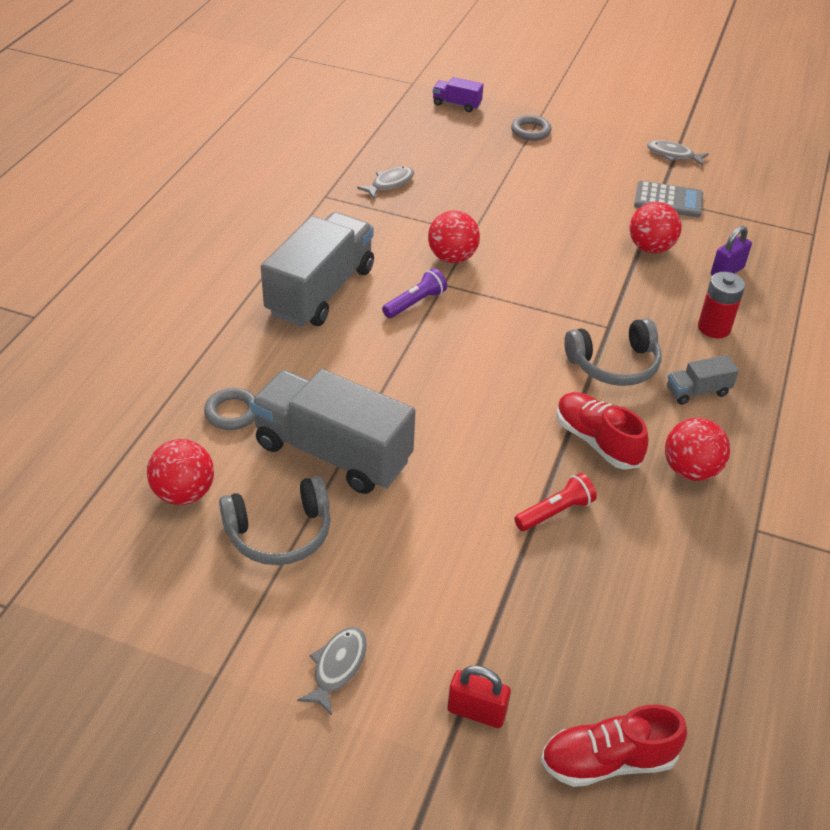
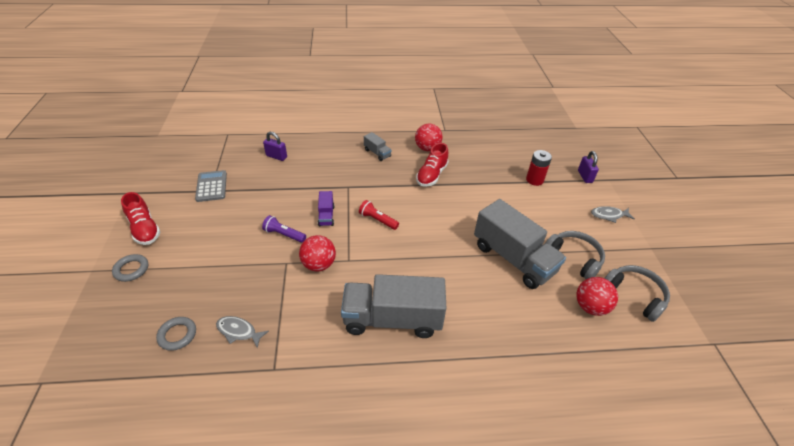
camera: 115 degrees left, 0 degrees up
(232, 412) = (524, 314): grey ring -> grey ring (177, 335)
(333, 452) = (513, 259): grey truck -> grey truck turned 45 degrees counterclockwise
(415, 303) = (375, 267): purple flashlight -> purple flashlight (284, 234)
(456, 104) = (87, 331): purple truck -> purple truck (326, 216)
(476, 711) = (584, 176): red padlock -> purple padlock
(555, 512) = (481, 178): red flashlight -> red flashlight (377, 220)
(608, 761) = (568, 146): red shoe -> red shoe (145, 229)
(614, 364) = (376, 180): grey headphones -> grey headphones (634, 295)
(650, 248) = (267, 185): red ball -> none
(673, 155) = (153, 193): grey fish -> none
(714, 328) = (327, 154): red battery -> red battery (534, 180)

